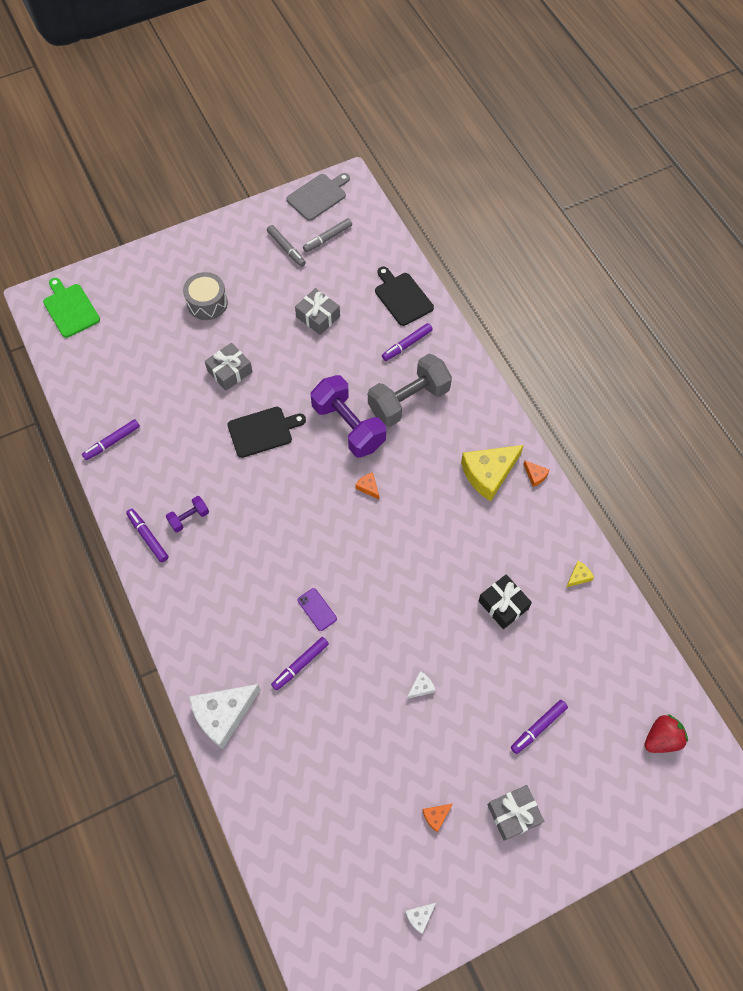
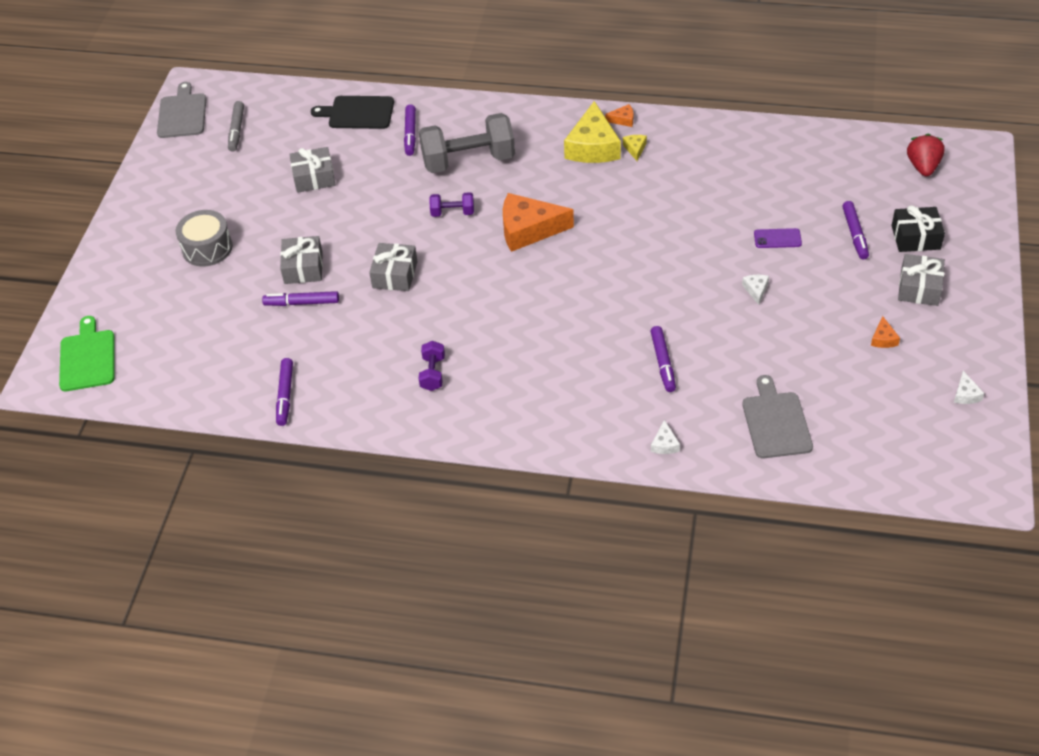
camera: 50 degrees left, 15 degrees down
(70, 309) = (88, 358): green cutting board -> green cutting board turned 75 degrees clockwise
(148, 537) = (423, 416): purple marker -> purple marker (302, 303)
(223, 714) = (664, 444): white cheese -> white cheese, size x0.43
(263, 431) = (395, 275): black cutting board -> grey gift
(286, 248) = (213, 163): grey marker -> none
(295, 782) = (776, 422): none -> grey cutting board
(317, 609) = (618, 324): purple phone -> purple phone (777, 238)
(348, 426) = (452, 213): purple dumbbell -> purple dumbbell, size x0.47
(368, 487) = (528, 230): orange cheese -> orange cheese, size x2.33
(408, 400) = (468, 161): grey dumbbell -> grey dumbbell turned 75 degrees clockwise
(503, 605) = (725, 199): black gift -> black gift (915, 237)
(578, 576) = (740, 142): yellow cheese -> yellow cheese (635, 149)

